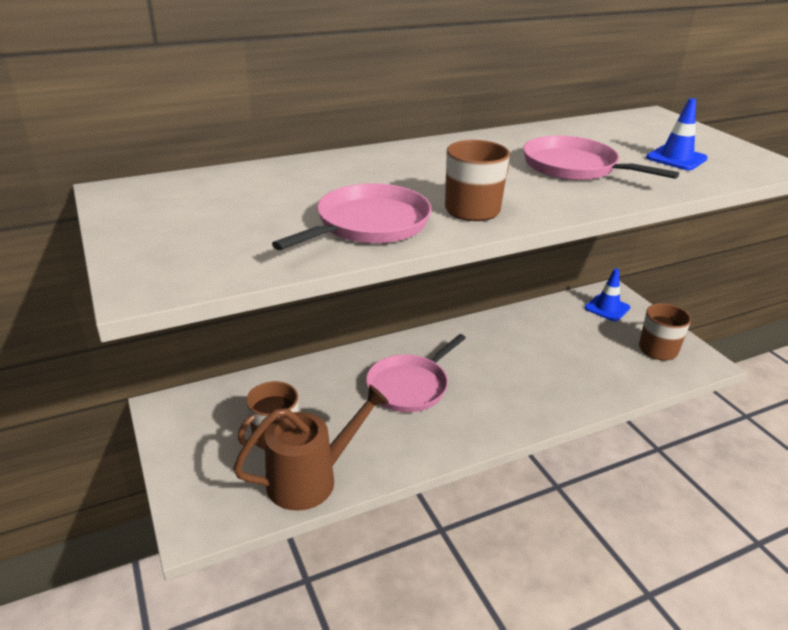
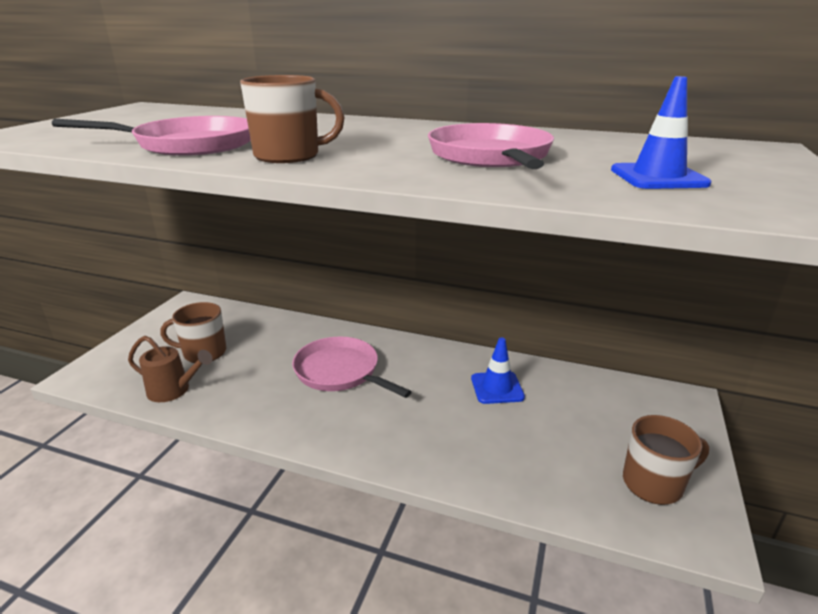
camera: 45 degrees right, 5 degrees down
(311, 478) = (174, 390): brown watering can -> brown watering can, size x0.64
(410, 386) = (340, 371): pink pan -> pink pan turned 45 degrees clockwise
(607, 308) = (651, 410): blue traffic cone -> blue traffic cone (497, 388)

